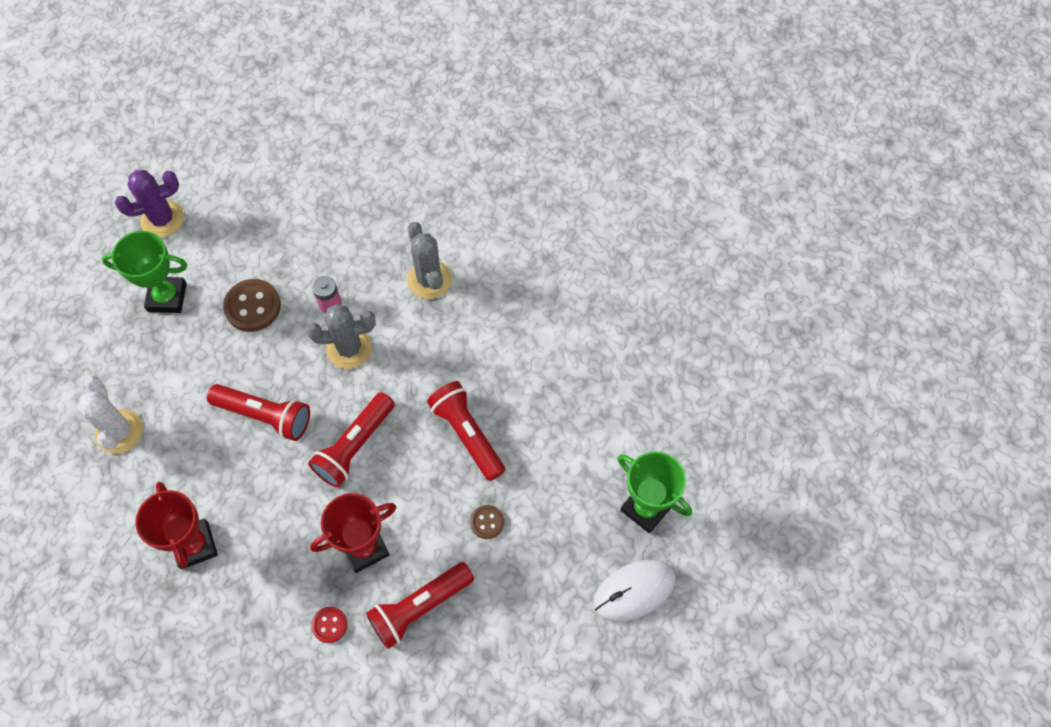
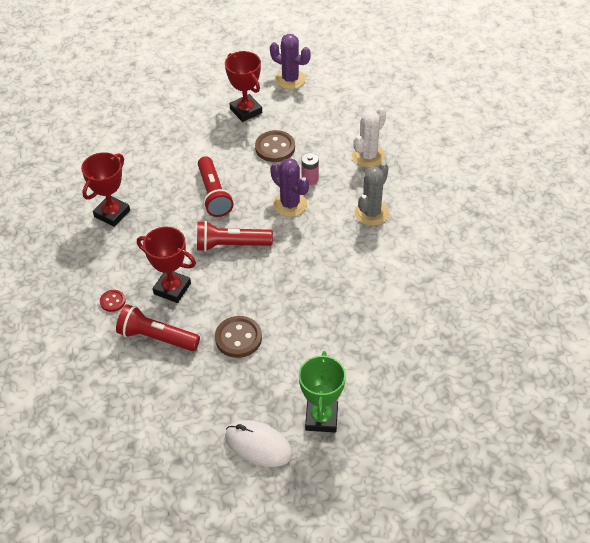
camera: 55 degrees right, 15 degrees down
(119, 431) = (150, 142): white cactus -> white cactus (368, 156)
(167, 297) = (246, 111): green trophy -> red trophy
(349, 348) = (290, 204): grey cactus -> purple cactus
(467, 434) = (287, 293): red flashlight -> none
(487, 522) = (238, 338): brown button -> brown button, size x1.79

